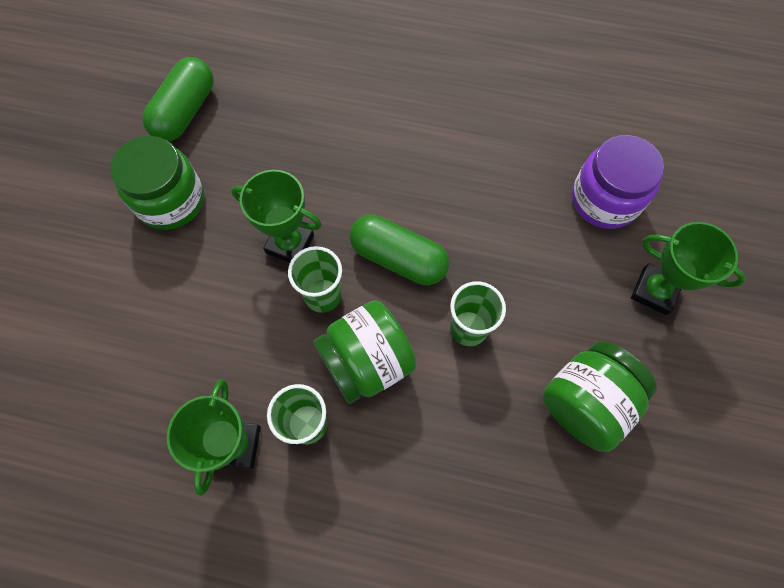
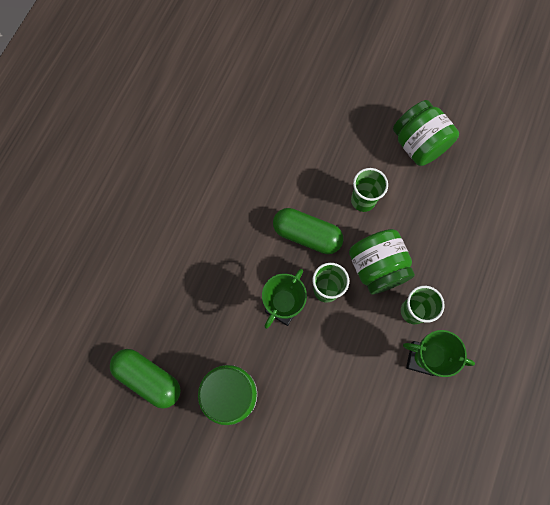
camera: 80 degrees left, 5 degrees up
(398, 258) = (306, 235): green capsule -> green capsule turned 75 degrees clockwise
(604, 199) = (286, 97): purple jar -> none
(654, 291) = (354, 87): green trophy -> none

